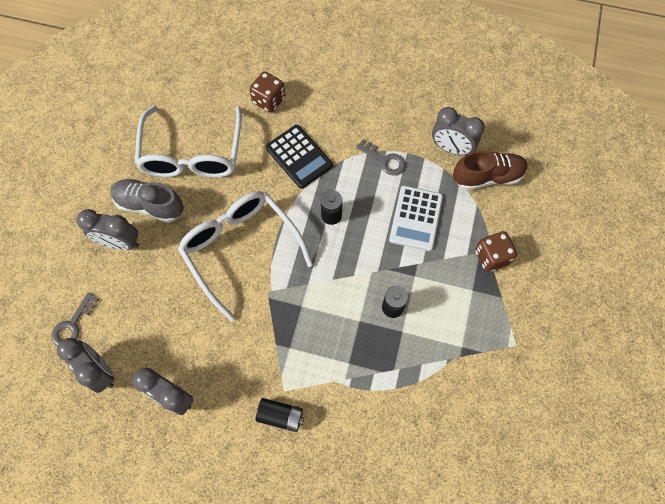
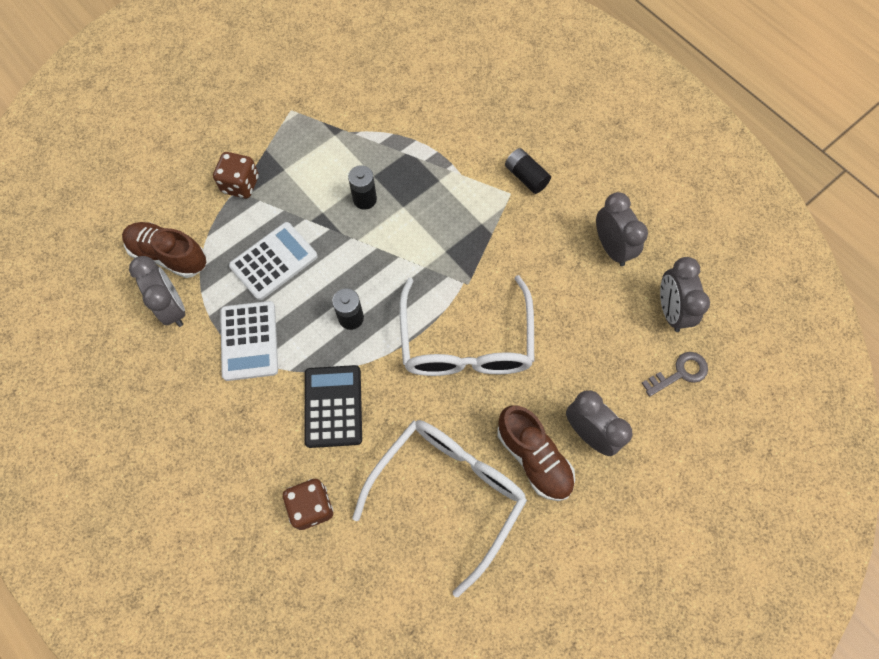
camera: 145 degrees left, 0 degrees up
(150, 205) = (533, 458): grey shoe -> brown shoe
(384, 160) = (249, 341): grey key -> white calculator

